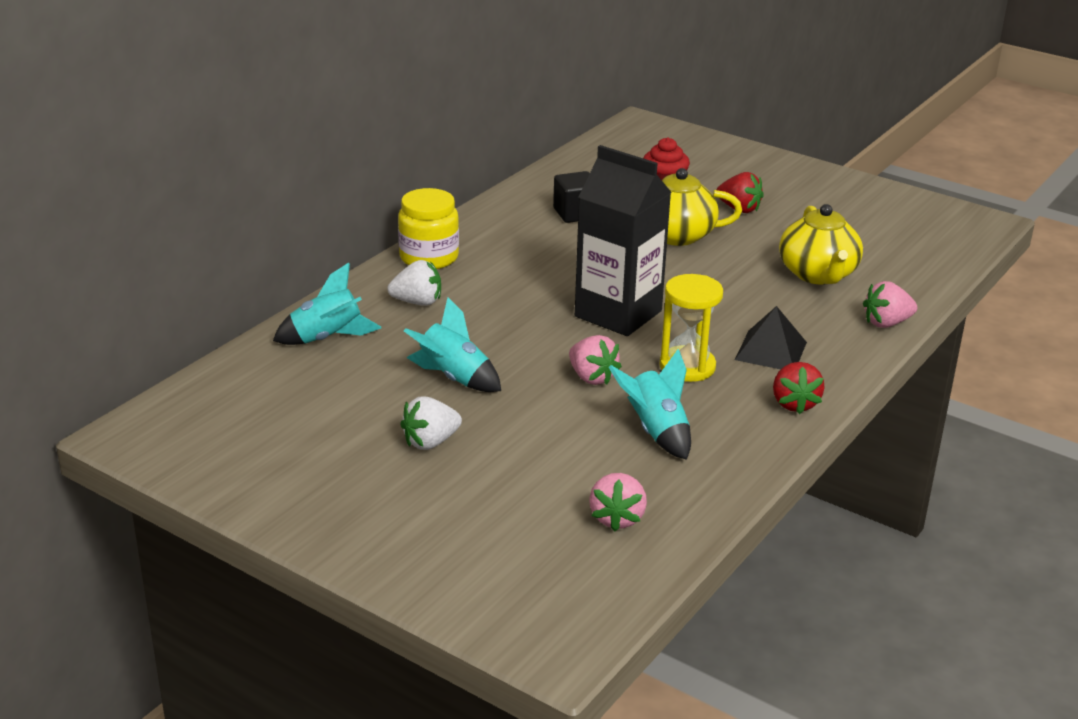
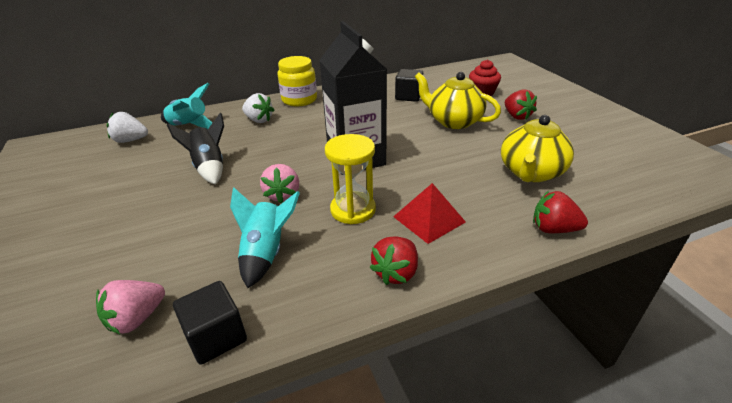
camera: 35 degrees right, 5 degrees up
(430, 442) = (135, 203): white strawberry -> white strawberry (131, 140)
(453, 378) = (209, 167): turquoise rocket -> black rocket
(707, 500) = (216, 336): none -> black cube
(770, 350) = (429, 219): black pyramid -> red pyramid
(886, 323) = (553, 229): pink strawberry -> red strawberry

